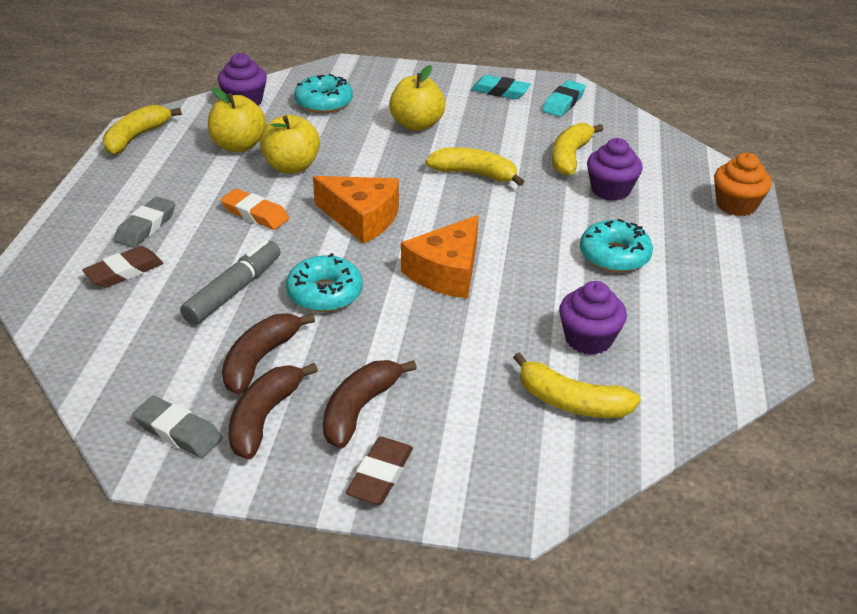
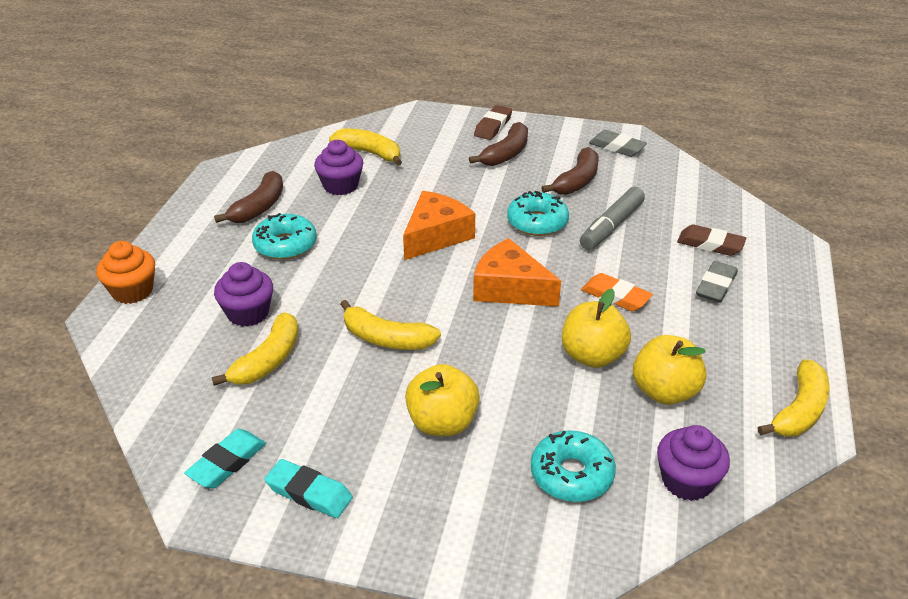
camera: 175 degrees left, 0 degrees up
(124, 272) = (710, 244): brown eraser -> brown eraser turned 60 degrees clockwise
(264, 417) = (566, 152): brown banana -> brown banana (259, 207)

